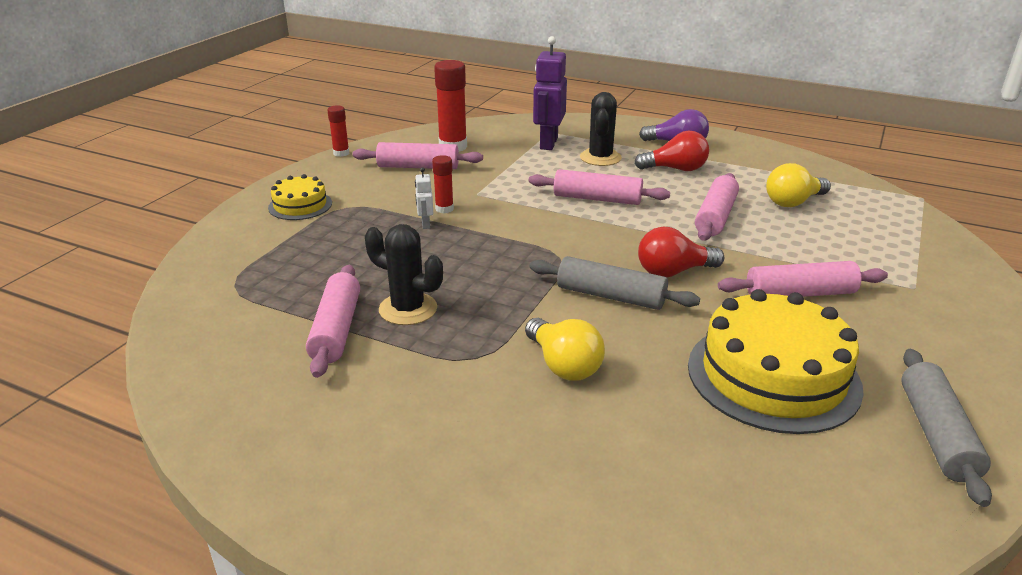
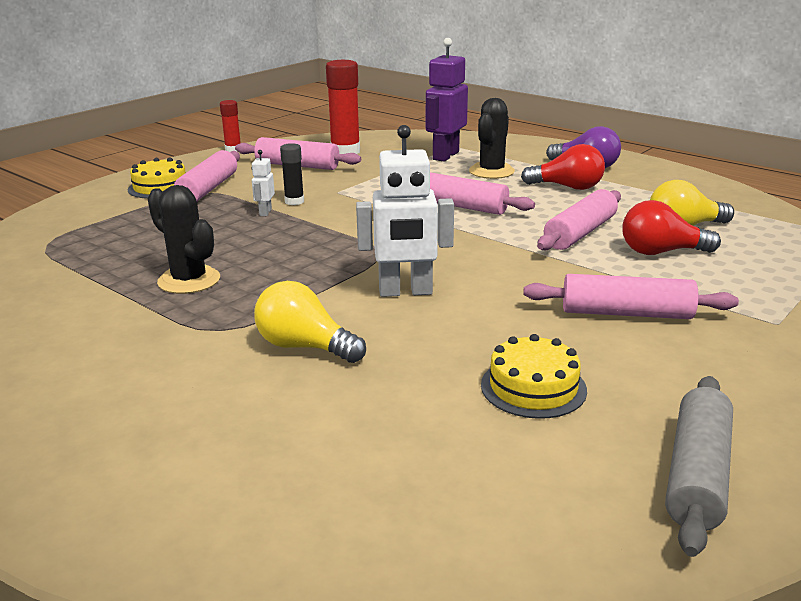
camera: 15 degrees right, 5 degrees down
(336, 330) = (107, 290): pink rolling pin -> pink rolling pin (208, 189)
(444, 209) = (294, 201): red glue stick -> black glue stick
(563, 365) = (305, 347): yellow light bulb -> yellow light bulb turned 135 degrees clockwise
(610, 296) = (405, 292): grey rolling pin -> white robot
(673, 272) = (493, 277): red light bulb -> red light bulb (661, 252)
(773, 376) = (533, 387): yellow cake -> yellow cake, size x0.52

